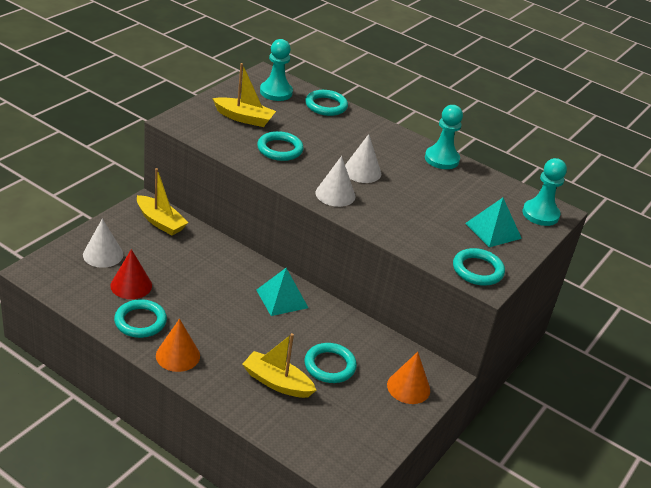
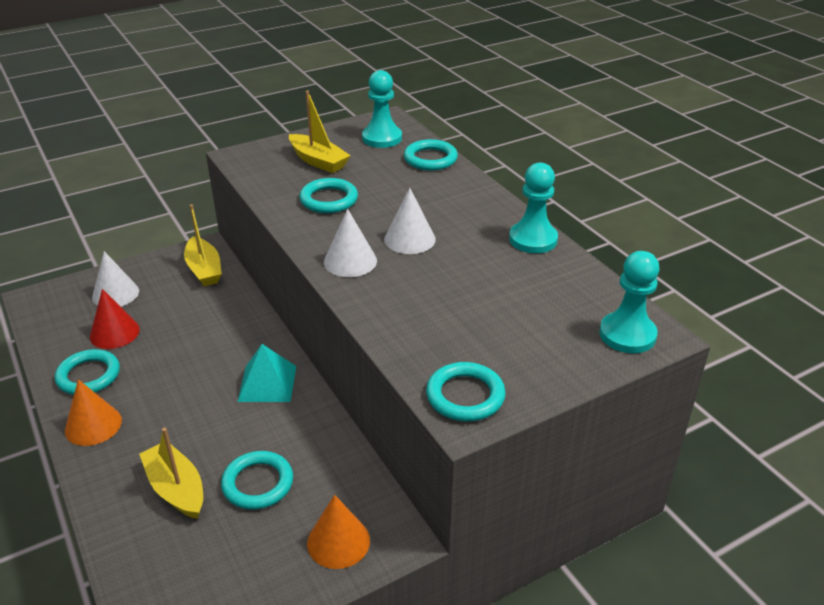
camera: 30 degrees right, 0 degrees up
(493, 230) = (533, 344): turquoise pyramid -> none

